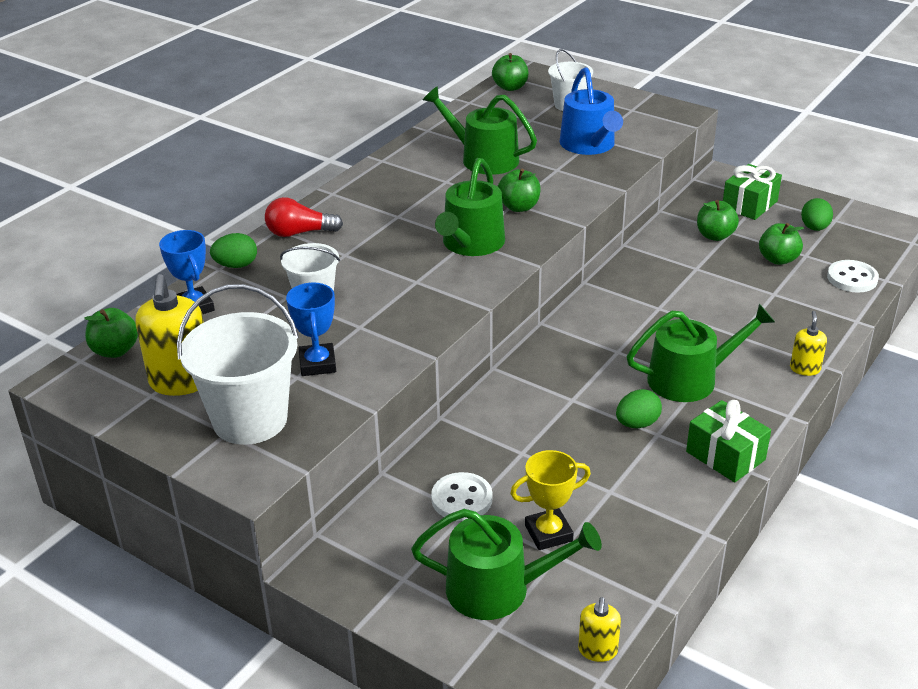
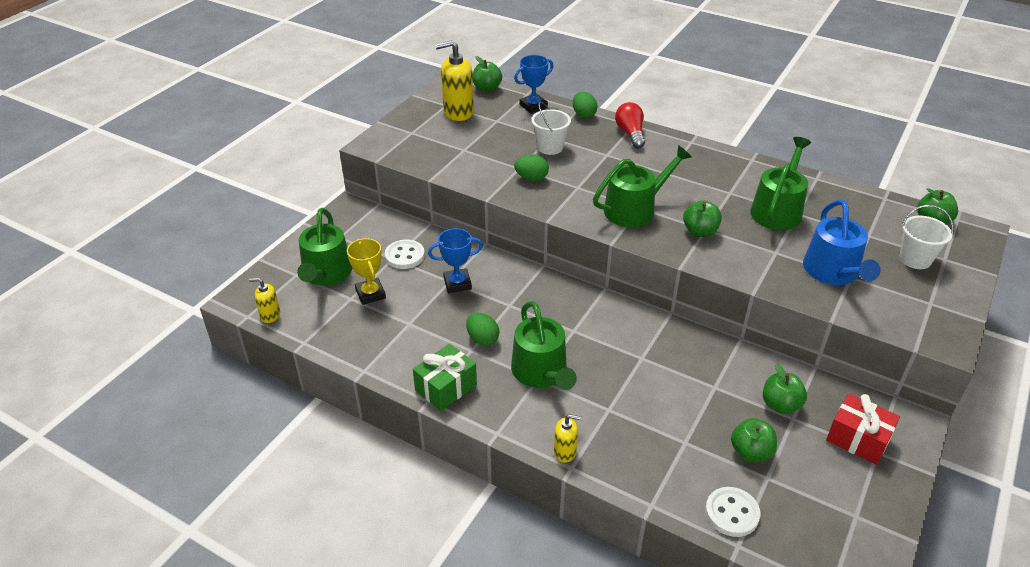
camera: 85 degrees right, 5 degrees up
(250, 420) = (422, 138): white bucket -> none
(317, 364) = (477, 155): blue trophy -> blue trophy (457, 283)
(471, 244) = (635, 209): green watering can -> green watering can turned 135 degrees clockwise
(589, 145) = (833, 272): blue watering can -> blue watering can turned 75 degrees counterclockwise
(749, 205) = (858, 439): green gift -> red gift
(814, 228) = (829, 493): green egg -> green egg (531, 178)

